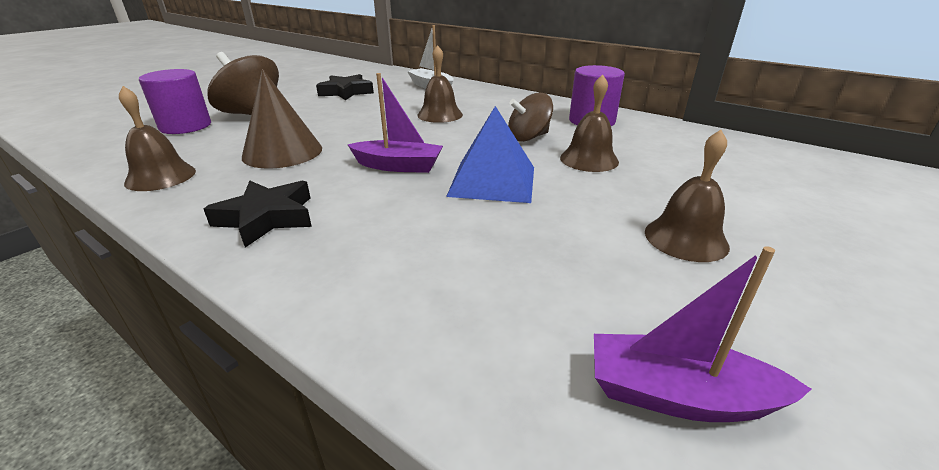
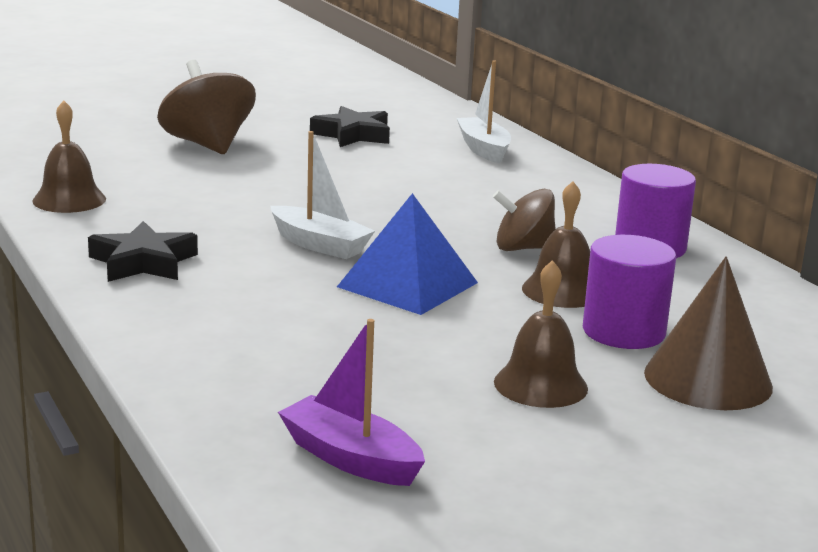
camera: 25 degrees right, 10 degrees down
(185, 126) = (123, 145): purple cylinder -> purple cylinder (623, 332)
(282, 152) = (207, 200): brown cone -> brown cone (708, 379)
(398, 166) = (319, 245): purple boat -> white boat
(440, 115) = (444, 194): brown bell -> none

